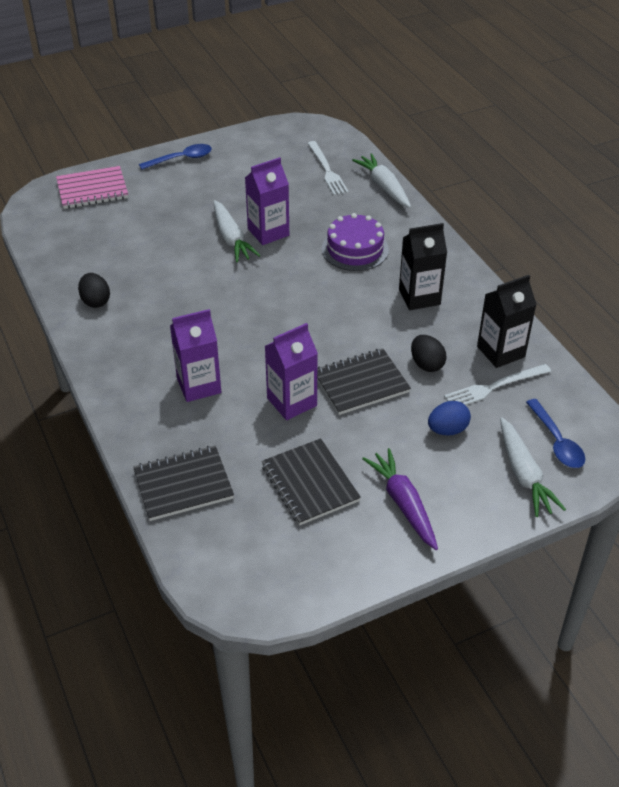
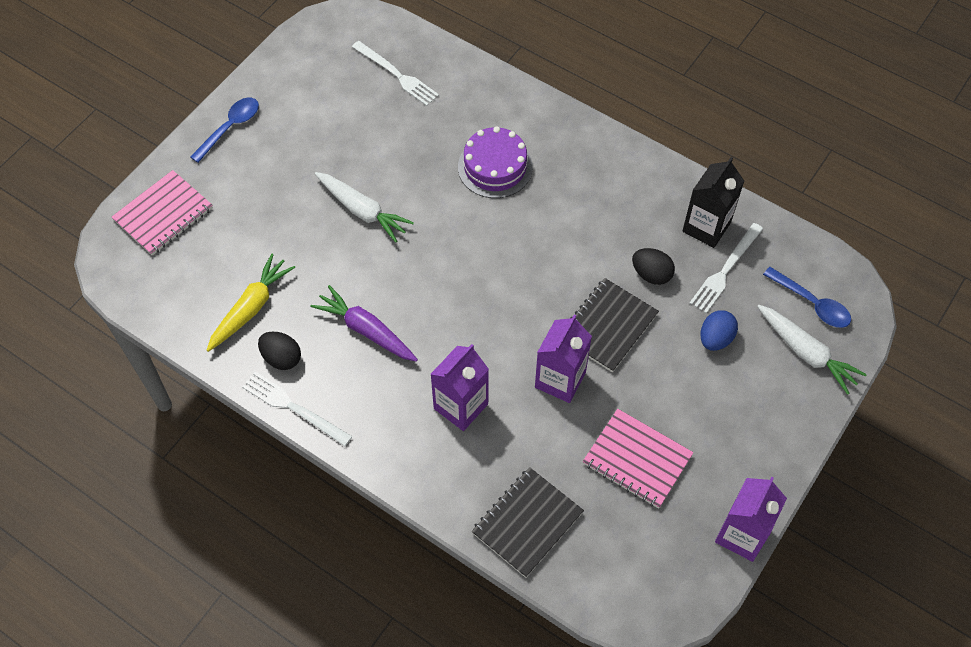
camera: 30 degrees left, 15 degrees up
(76, 334) = (293, 408): none -> white fork
(102, 264) = (251, 308): none -> yellow carrot
(268, 232) = (394, 185): purple carton -> purple carton (741, 534)
(310, 483) = (637, 459): black notebook -> pink notebook
(384, 187) = (469, 72): white carrot -> none
(403, 503) = (729, 437): purple carrot -> purple carrot (366, 330)
(419, 297) = (594, 198): black carton -> none

